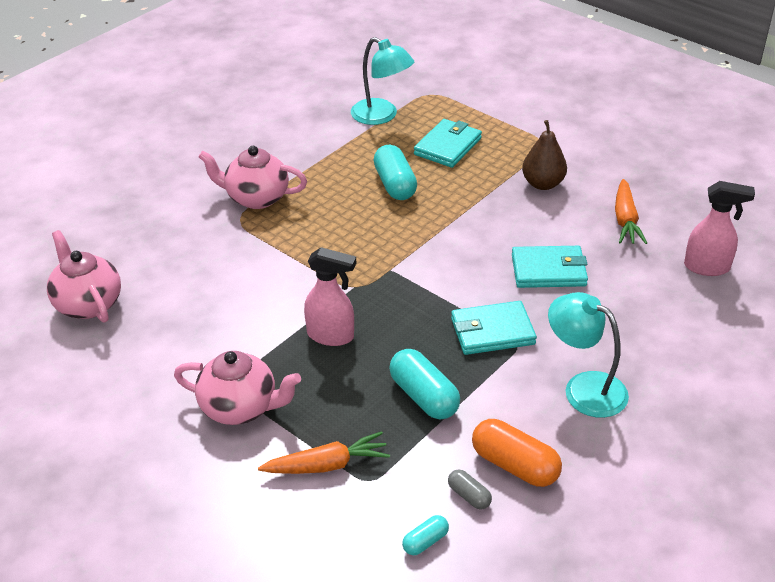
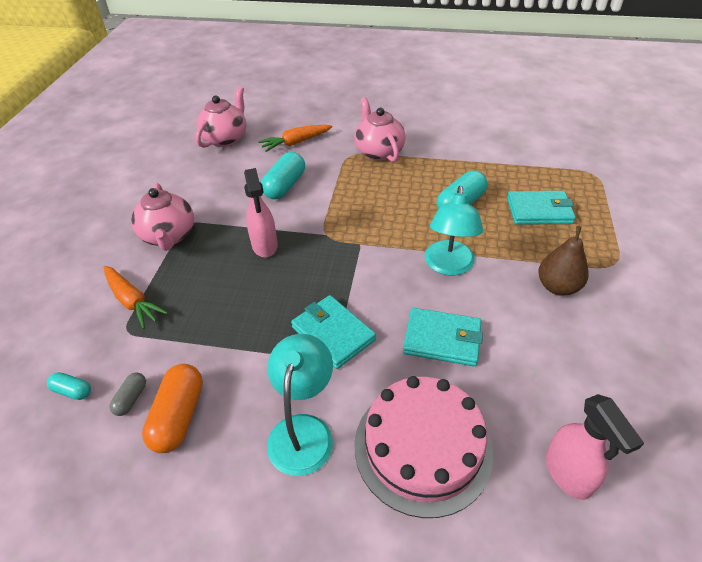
camera: 60 degrees right, 5 degrees up
(381, 116) = (533, 163): turquoise lamp -> turquoise lamp (448, 266)
(424, 396) = (230, 323): turquoise capsule -> turquoise capsule (285, 186)
(549, 270) = (442, 339): turquoise wallet -> turquoise wallet turned 45 degrees counterclockwise
(625, 220) = (571, 368): orange carrot -> orange carrot (296, 143)
(643, 327) = (422, 447): none -> pink cake

